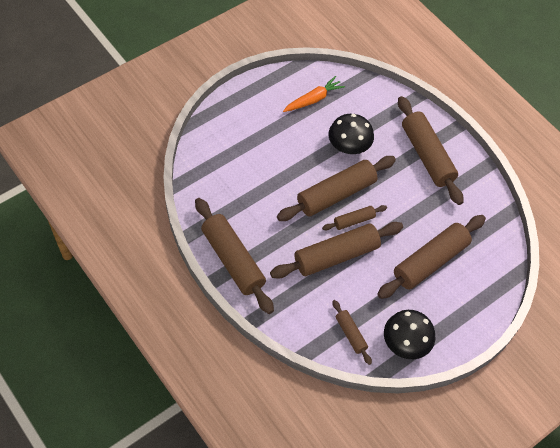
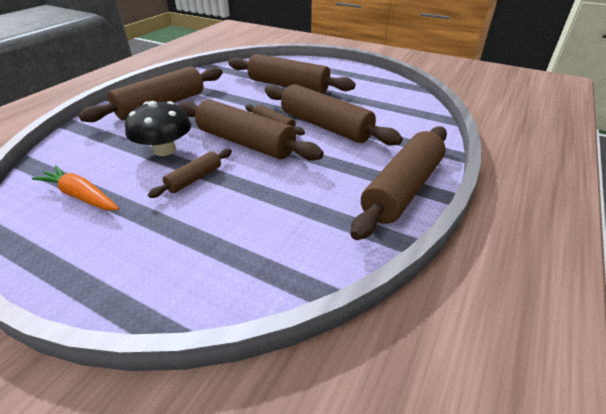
camera: 110 degrees left, 20 degrees down
(351, 334) = (398, 103): brown rolling pin -> brown rolling pin (194, 179)
(406, 342) = (375, 83): black mushroom -> none

